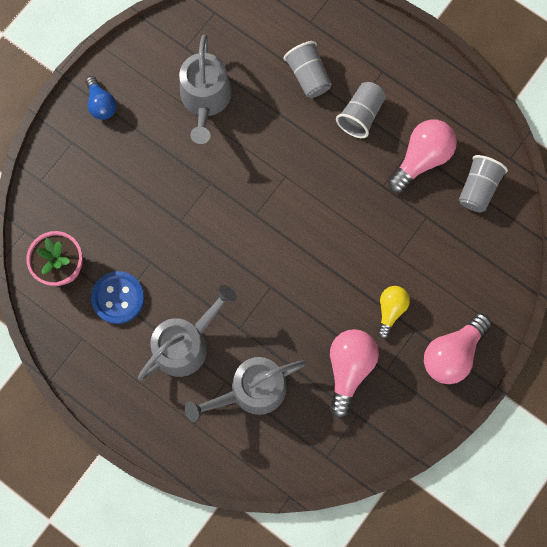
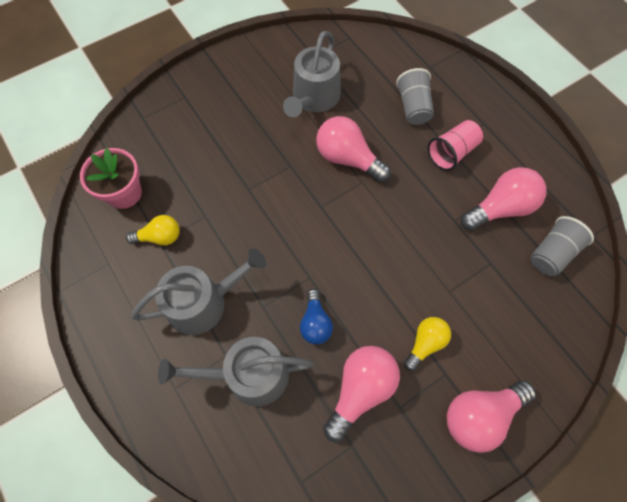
camera: 20 degrees right, 10 degrees down
(101, 104) = (223, 75): blue light bulb -> blue light bulb (315, 323)
(118, 298) = (160, 237): blue button -> yellow light bulb
(263, 156) = (348, 159): none -> pink light bulb
(361, 115) = (452, 153): grey cup -> pink cup

